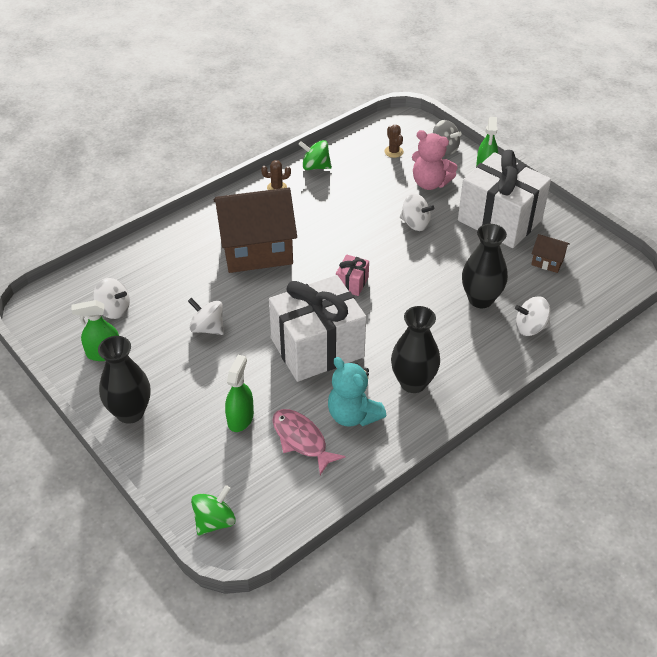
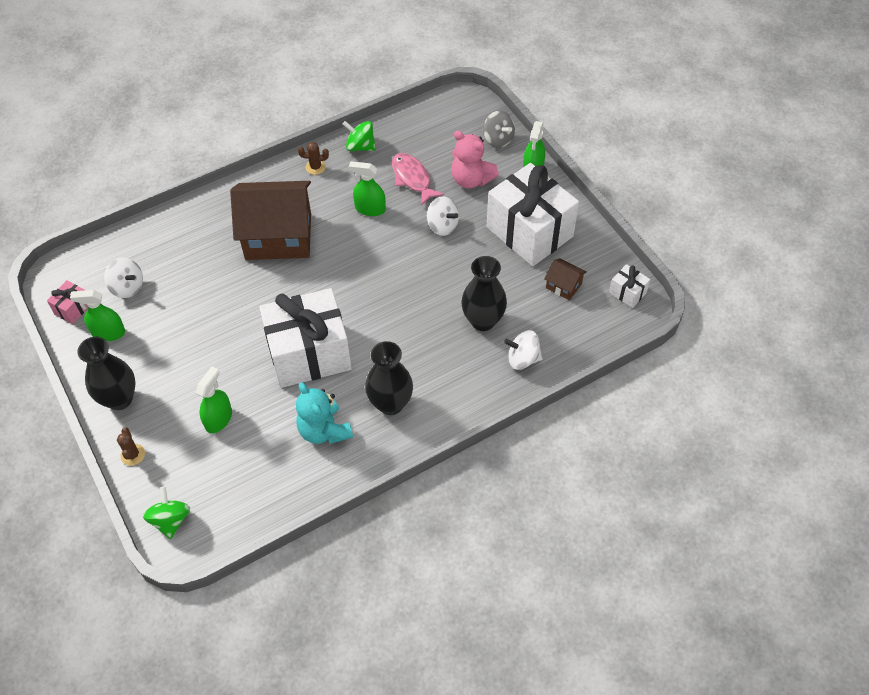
camera: 10 degrees right, 10 degrees up
(208, 328) = (211, 318): white spinning top -> none
(214, 521) = (170, 520): green spinning top -> green spinning top turned 60 degrees counterclockwise
(301, 440) = (269, 449): pink fish -> pink fish (412, 178)
(340, 217) = (370, 209): none -> green spray bottle
(352, 283) = (361, 286): pink gift -> pink gift (73, 309)
(393, 152) = (444, 137): brown cactus -> brown cactus (133, 455)
(609, 260) = (627, 292): none -> white gift

